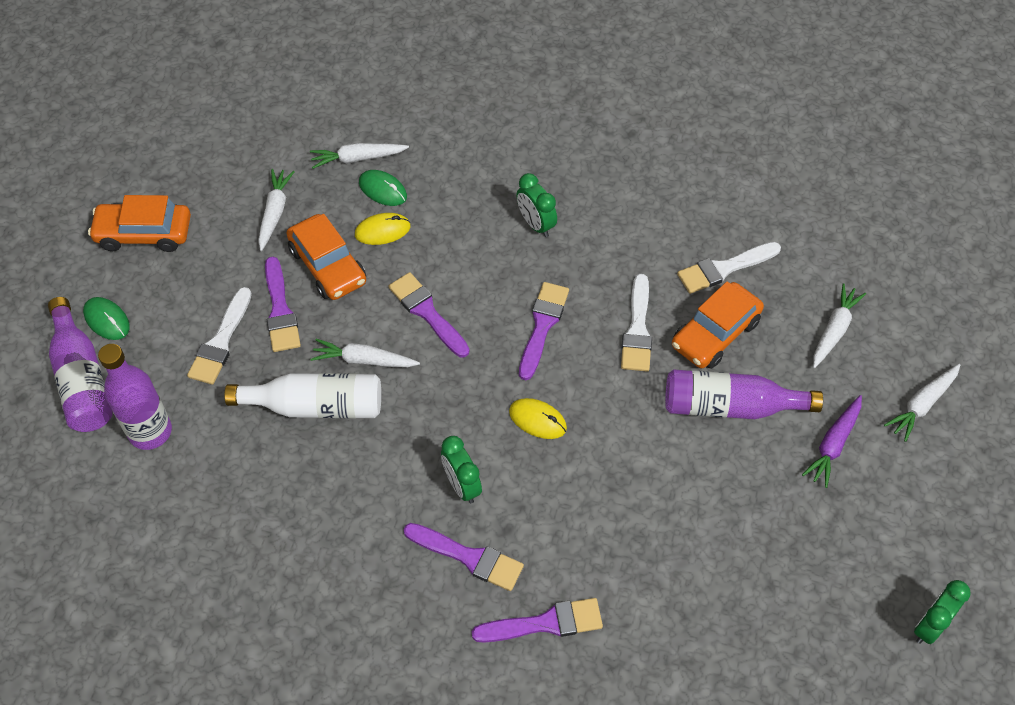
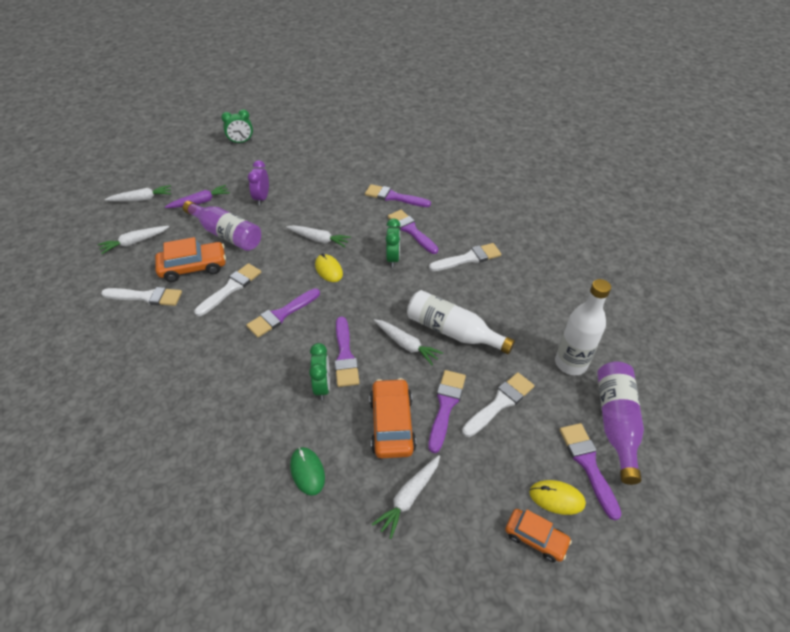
camera: 150 degrees left, 10 degrees down
(107, 320) = (588, 464): green mouse -> purple brush
(144, 233) = (535, 538): orange car -> orange car, size x0.63
(150, 432) = (570, 363): purple bottle -> white bottle
(351, 544) = (468, 258): none -> white brush
(358, 158) = (306, 517): white carrot -> white carrot (319, 239)
(382, 231) = (333, 433): yellow mouse -> yellow mouse (556, 498)
(536, 224) = (223, 381): green clock -> green clock (322, 386)
(751, 503) = (262, 198): none -> purple clock

